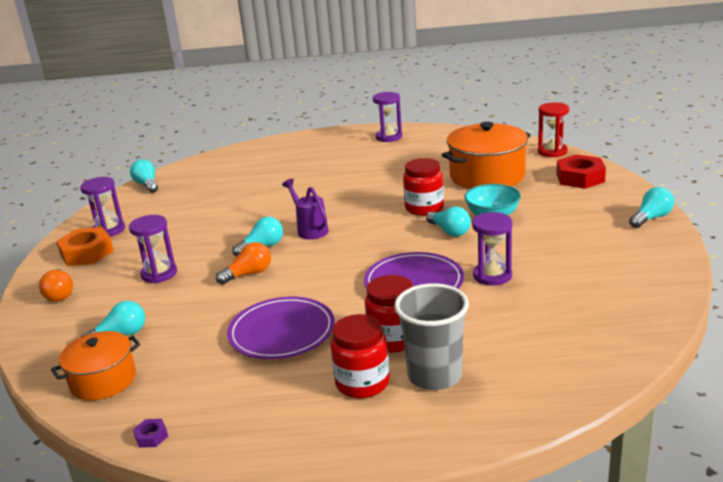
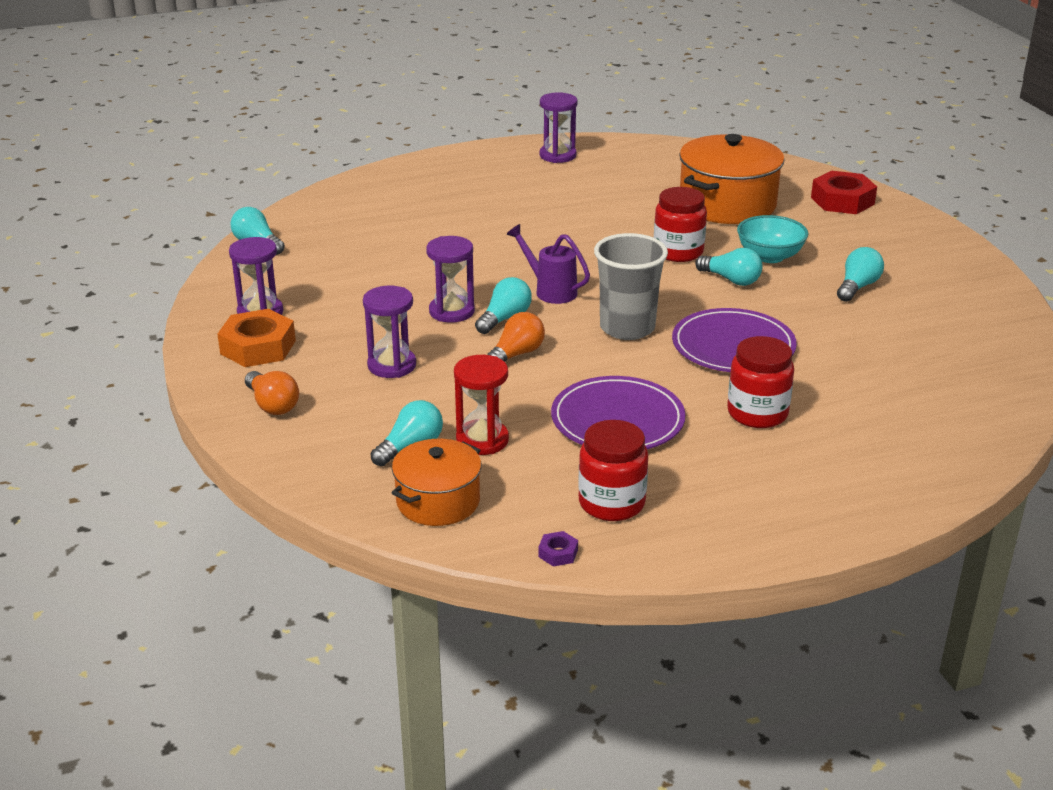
camera: 20 degrees left, 5 degrees up
(362, 383) = (758, 464): red jar -> red jar (611, 503)
(434, 375) = (832, 447): grey cup -> grey cup (627, 328)
(492, 276) = (819, 329): purple hourglass -> purple hourglass (451, 311)
(552, 151) = (786, 167): red hourglass -> red hourglass (482, 440)
(651, 218) = (953, 246): turquoise light bulb -> turquoise light bulb (857, 287)

